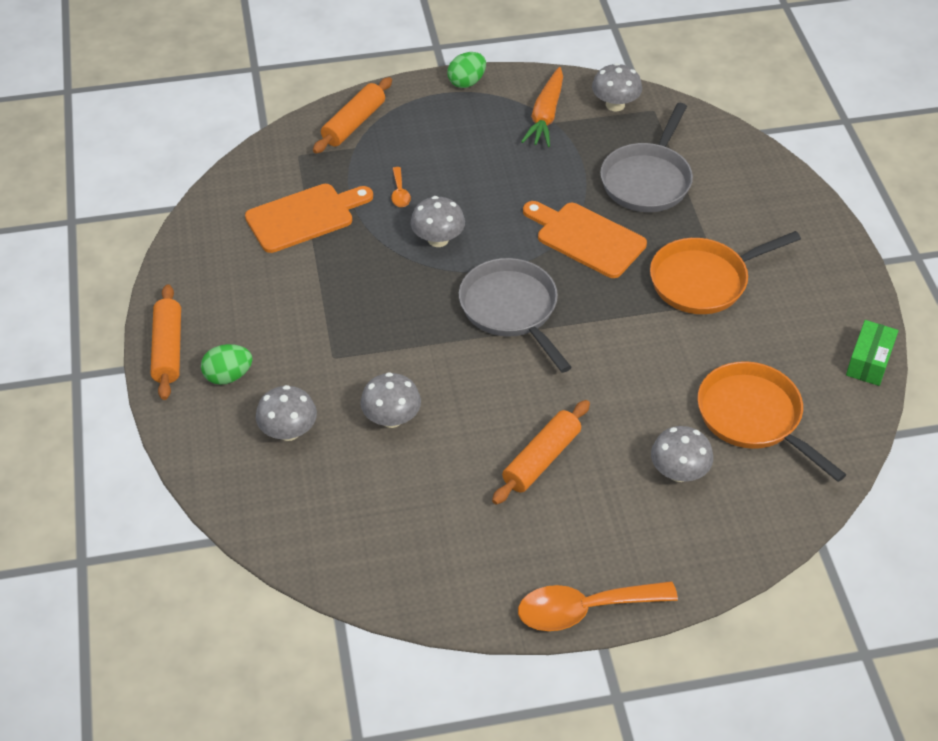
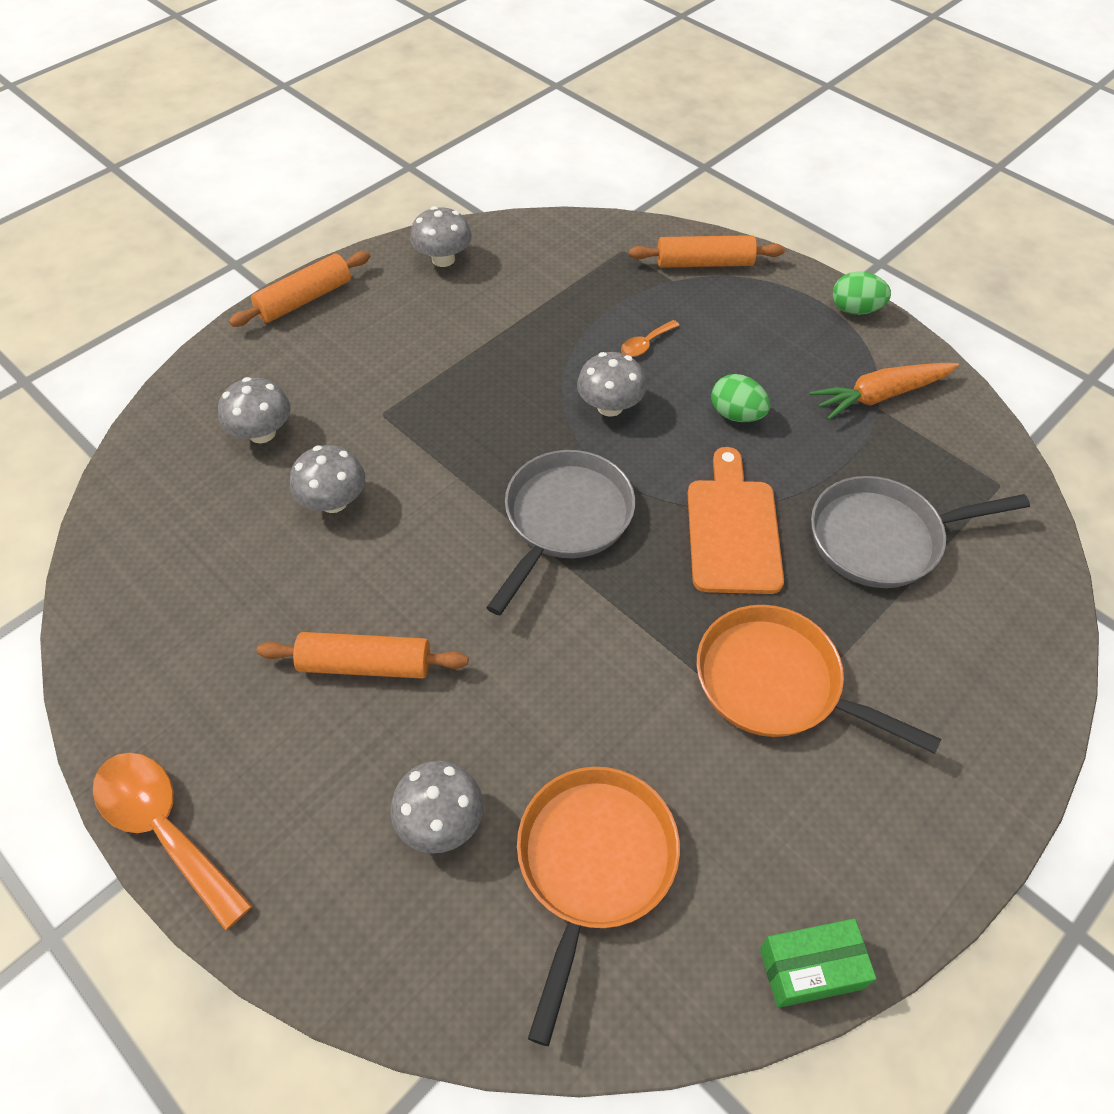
camera: 55 degrees right, 5 degrees up
(228, 376) = (301, 355): green egg -> green egg (736, 415)
(304, 217) = (547, 296): orange cutting board -> none
(615, 105) = (967, 445): grey mushroom -> grey mushroom (443, 259)

